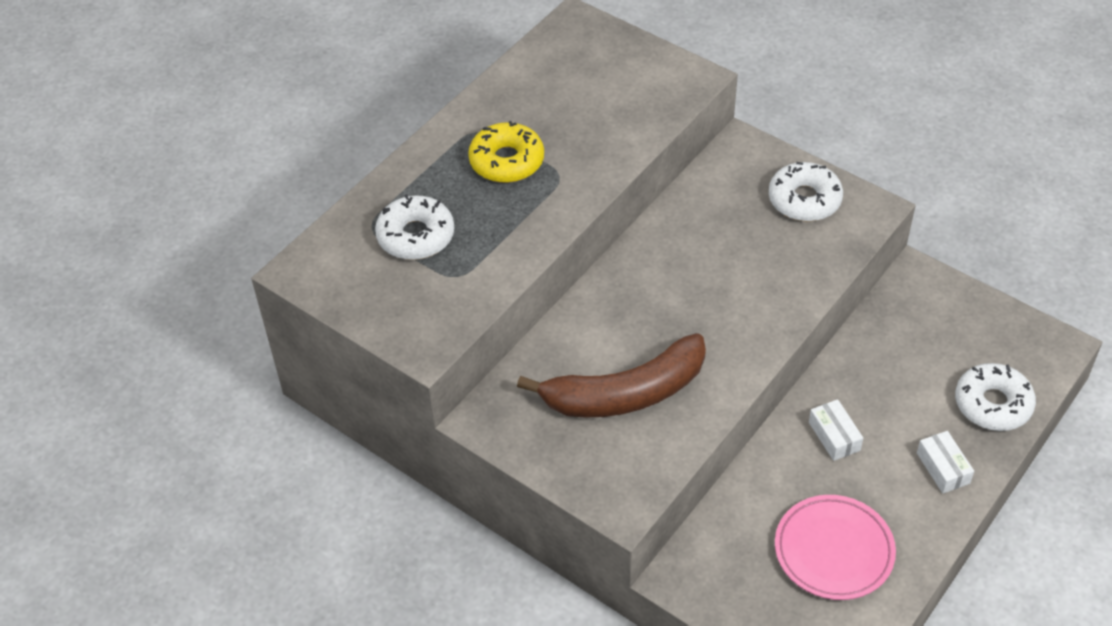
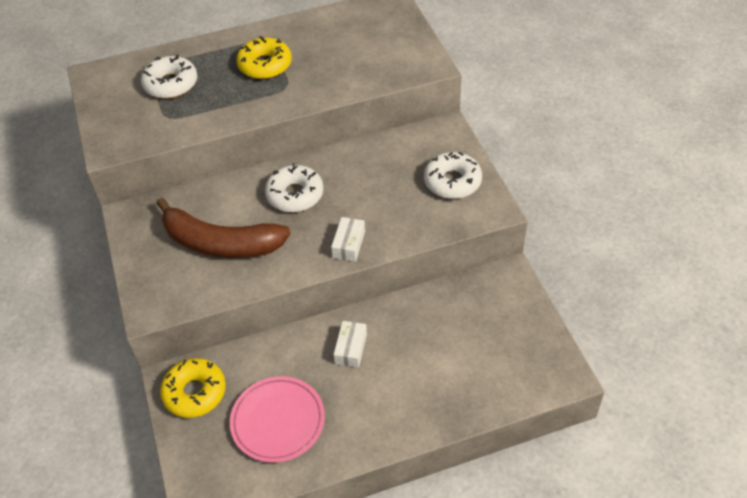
camera: 35 degrees right, 0 degrees up
(718, 575) = (195, 392): none -> yellow donut
(943, 468) = (401, 411): white box -> white box (349, 244)
(992, 404) = (478, 389): white donut -> white donut (295, 195)

